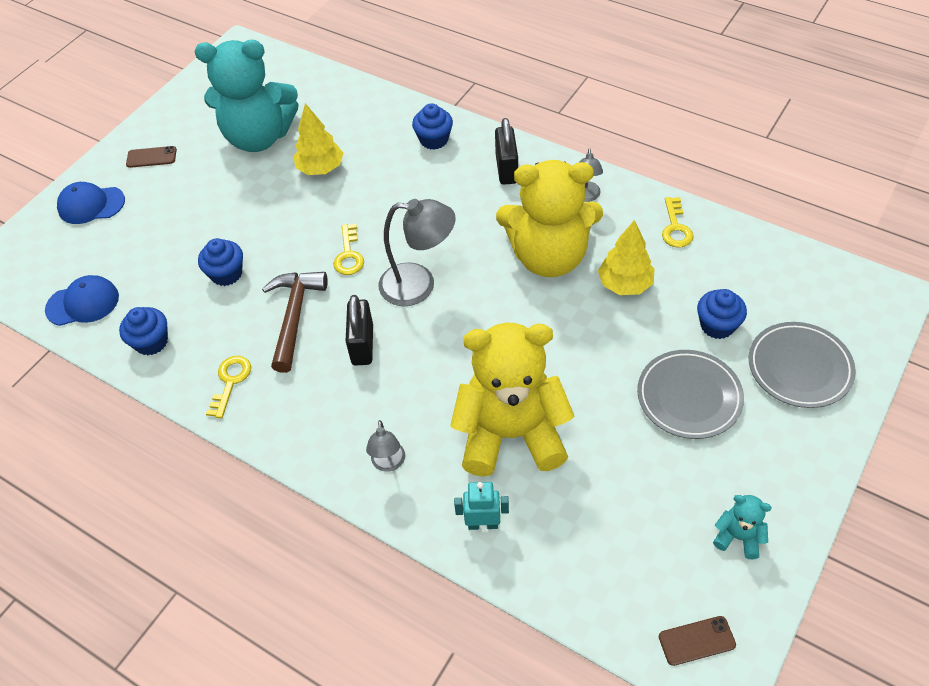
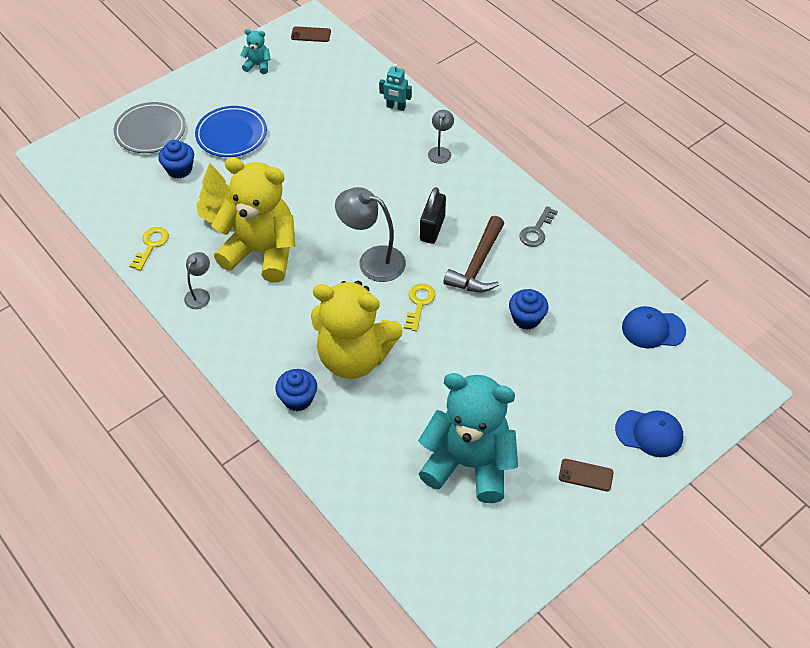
camera: 165 degrees left, 0 degrees up
(151, 342) = (595, 278): blue cupcake -> none
(230, 382) = (536, 231): yellow key -> grey key
(321, 168) = (417, 401): yellow tree -> none
(506, 169) = (249, 343): black padlock -> none
(511, 434) = (355, 146): yellow teddy bear -> yellow teddy bear (354, 357)
(689, 397) = (231, 135): grey plate -> blue plate
(738, 537) = (258, 65): turquoise teddy bear -> turquoise teddy bear turned 150 degrees clockwise

